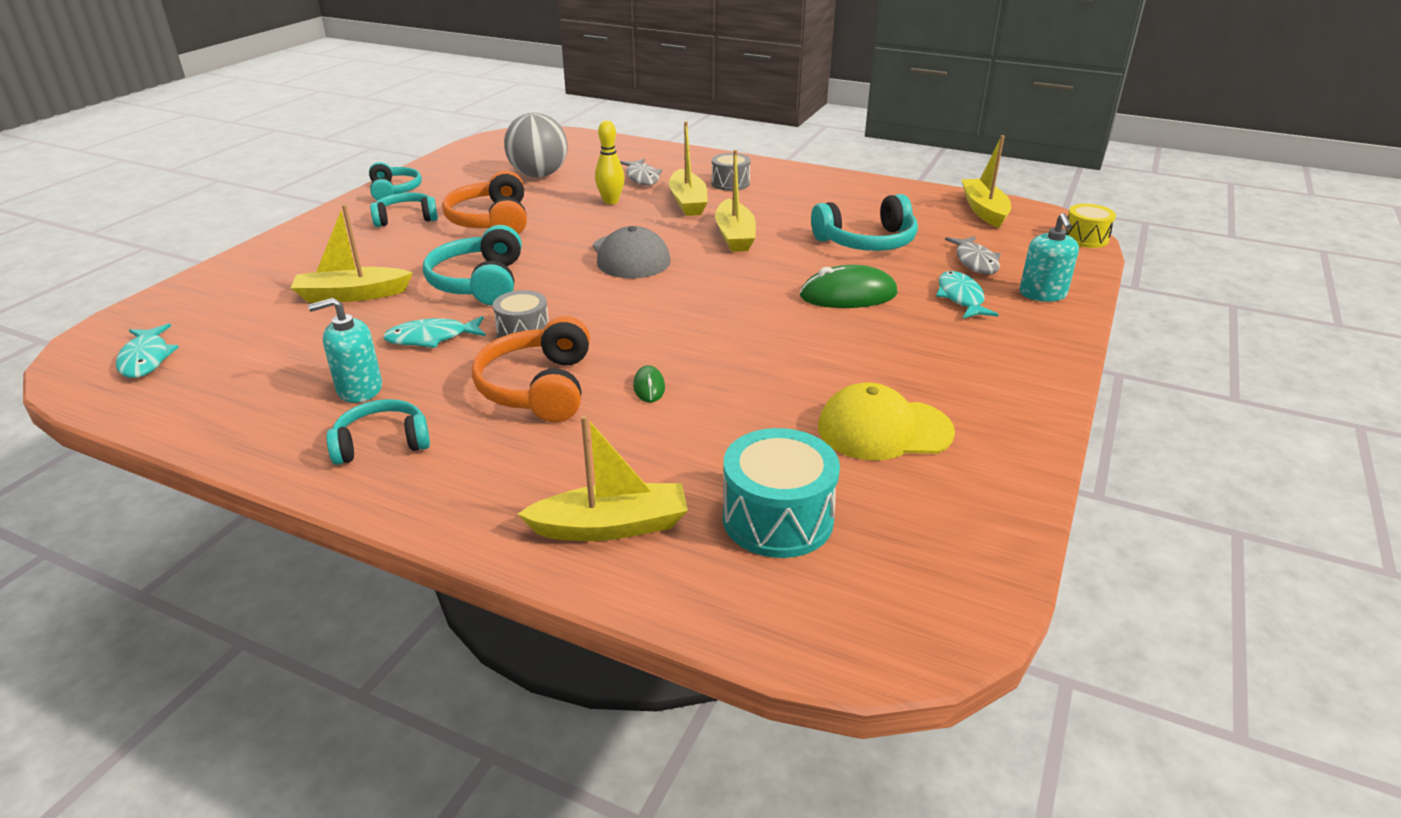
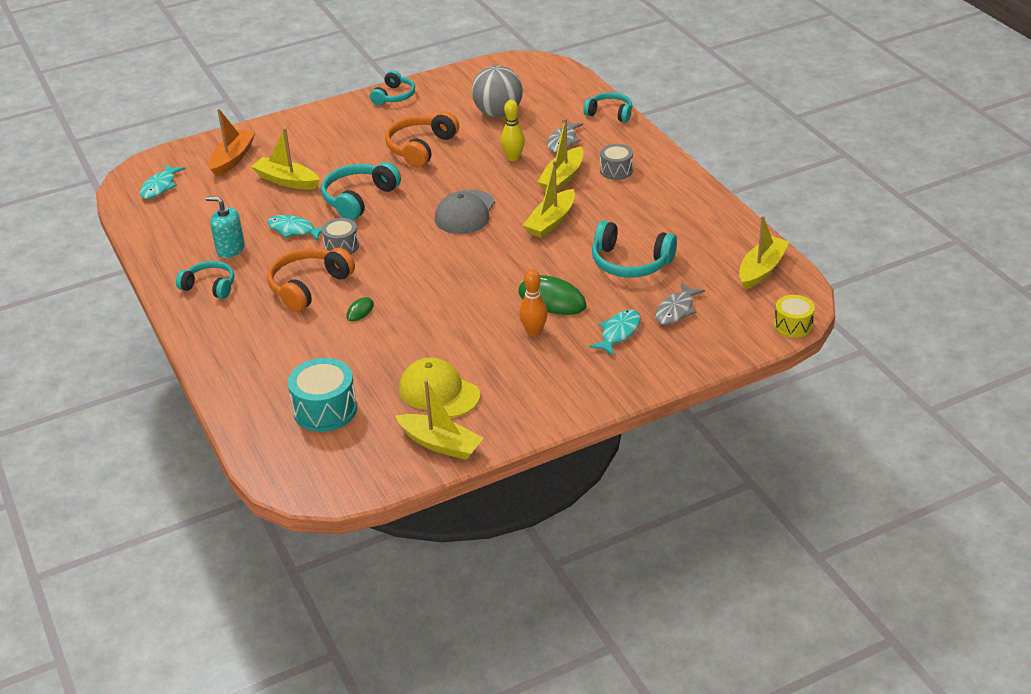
camera: 40 degrees right, 5 degrees up
(238, 297) = (232, 159): none -> orange boat
(406, 218) = (375, 126): turquoise headphones -> turquoise headphones (610, 113)
(611, 526) = (254, 377): yellow boat -> yellow boat (440, 444)
(881, 329) = (534, 332): none -> orange bowling pin
(1042, 294) = (677, 354): turquoise soap dispenser -> none

